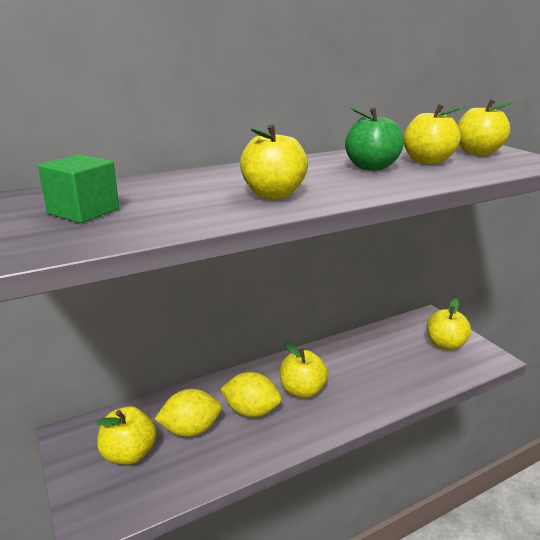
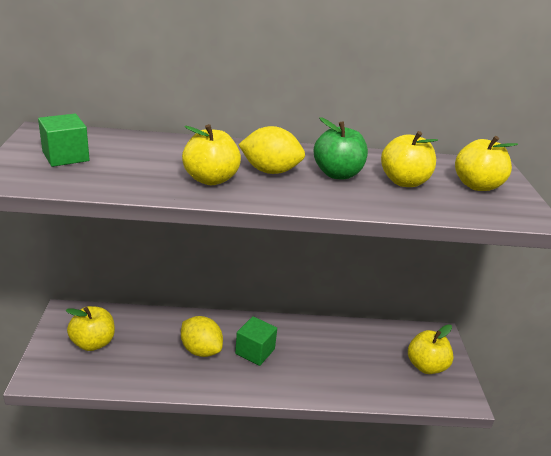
camera: 25 degrees right, 5 degrees up
(190, 429) = (146, 344): yellow lemon -> yellow lemon (270, 171)
(302, 390) = (255, 351): yellow apple -> green cube

